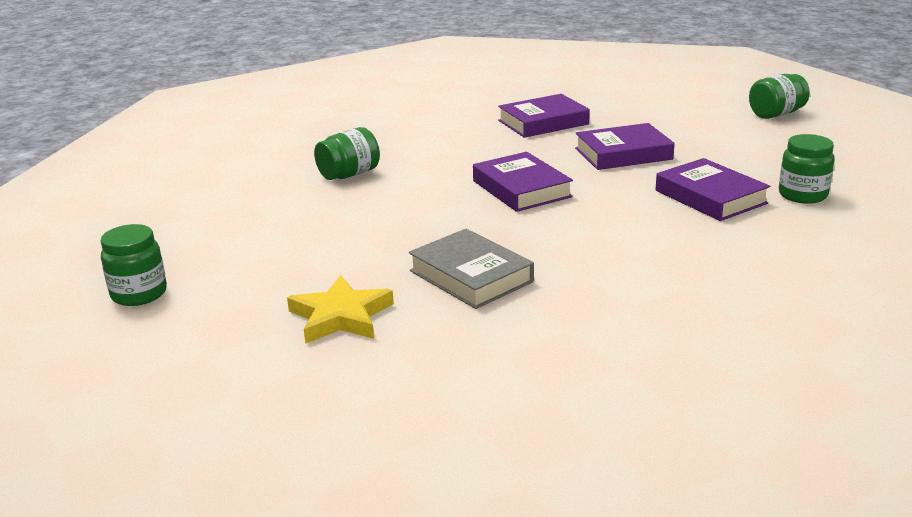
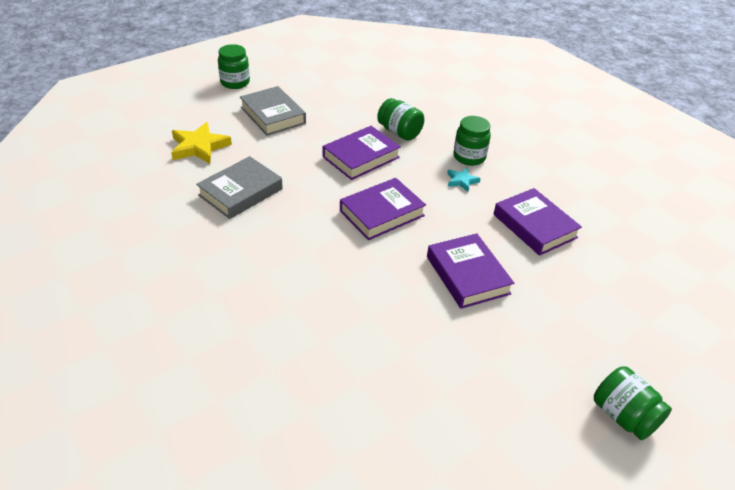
camera: 80 degrees right, 15 degrees up
(267, 258) = (273, 115): none -> grey book
(462, 148) = (461, 181): none -> turquoise star
(710, 197) = (374, 326): purple book -> purple book (361, 157)
(802, 195) = (384, 397): green jar -> green jar (469, 157)

